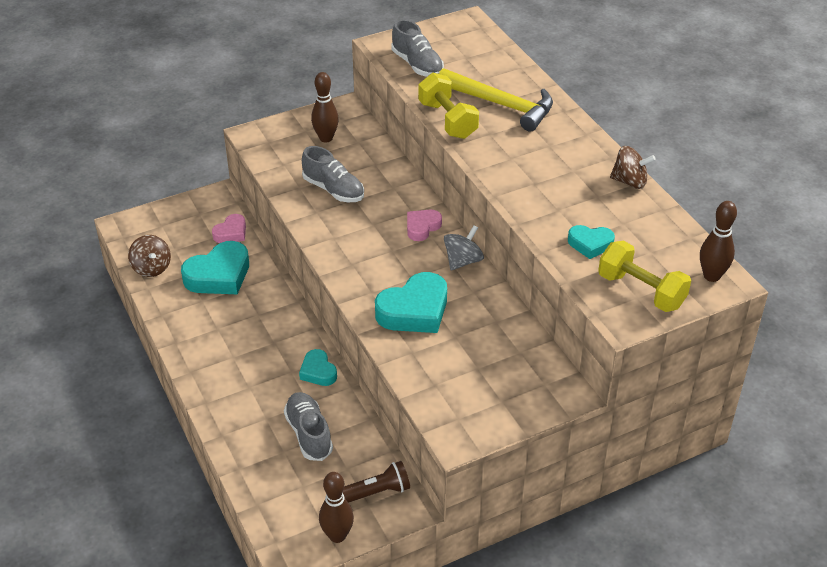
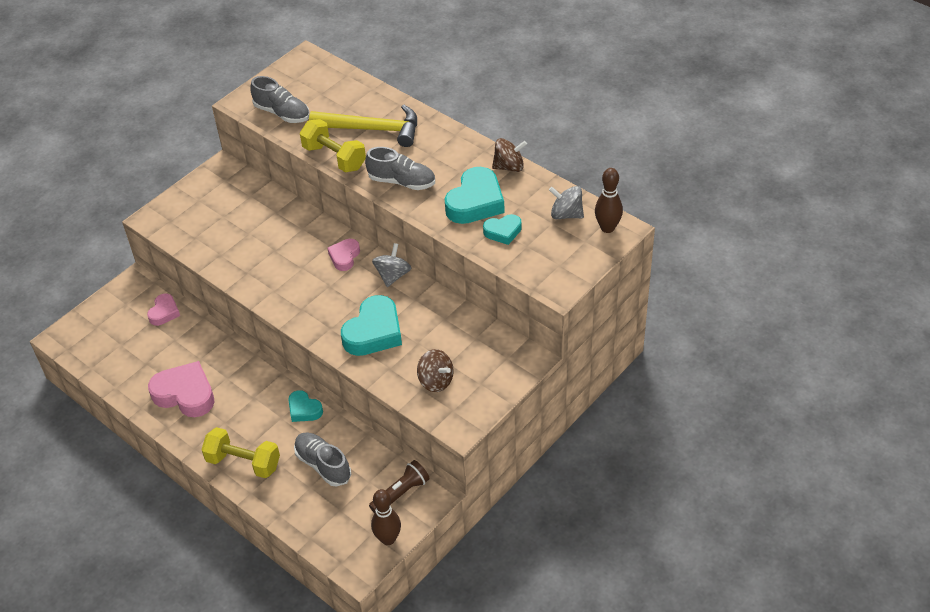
camera: 20 degrees left, 5 degrees up
(151, 268) = (109, 368): brown spinning top -> brown spinning top (436, 381)
(210, 316) = (185, 394): none -> pink heart
(219, 275) = (174, 355): turquoise heart -> turquoise heart (475, 202)
(326, 138) = (220, 201): brown bowling pin -> none
(333, 190) = (251, 247): grey shoe -> grey shoe (402, 182)
(641, 291) = (560, 258): yellow dumbbell -> yellow dumbbell (243, 462)
(670, 248) = (566, 214): none -> grey spinning top

